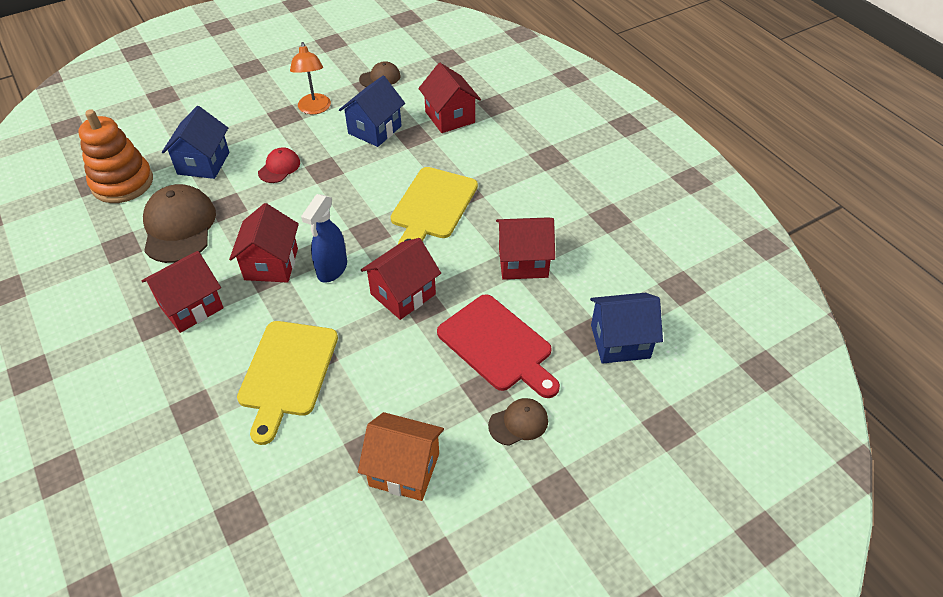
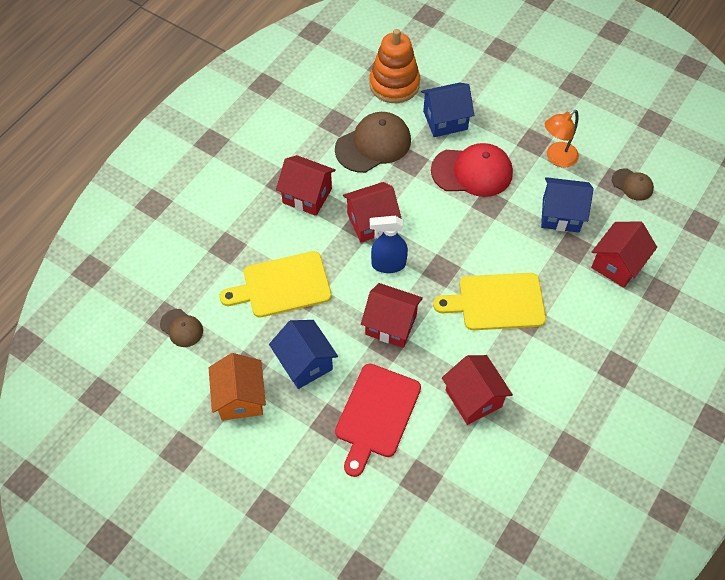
camera: 65 degrees right, 10 degrees up
(279, 167) = (472, 172): red cap -> red cap, size x1.92
(518, 423) = (312, 458): brown cap -> brown cap (181, 328)
(620, 341) = (428, 507): blue house -> blue house (305, 363)

